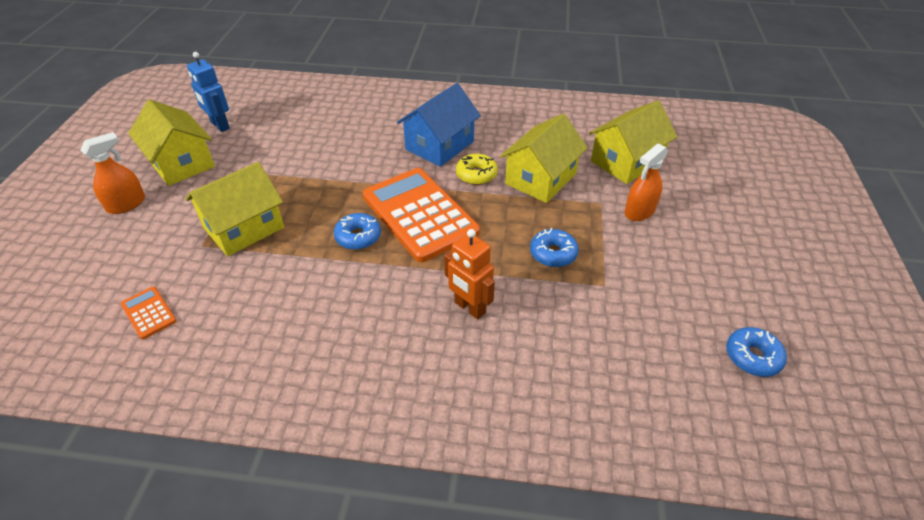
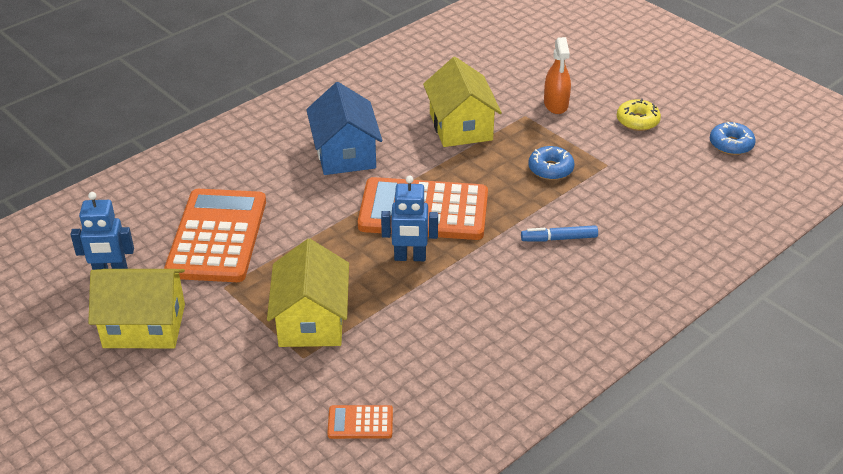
camera: 50 degrees left, 5 degrees down
(126, 204) = (167, 389): orange spray bottle -> none
(294, 143) = (217, 236): none -> orange calculator
(358, 237) = (410, 257): blue donut -> blue robot
(469, 308) = (559, 238): orange robot -> blue marker
(476, 174) = (412, 155): yellow donut -> yellow donut (637, 121)
(626, 162) = (495, 75): yellow house -> none

